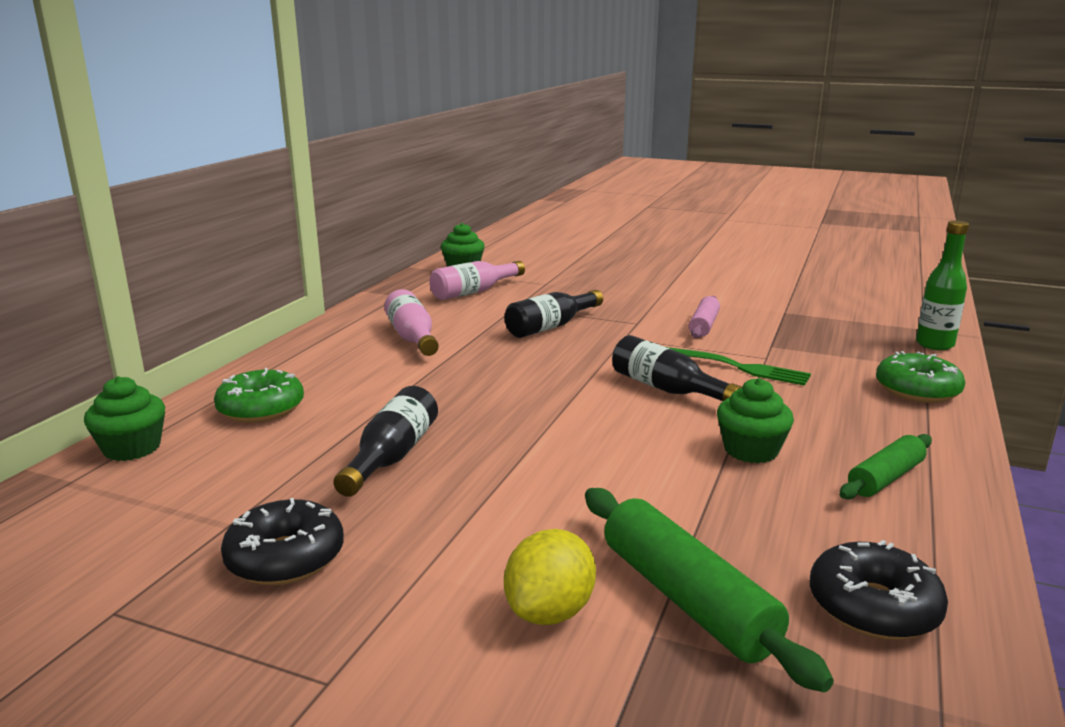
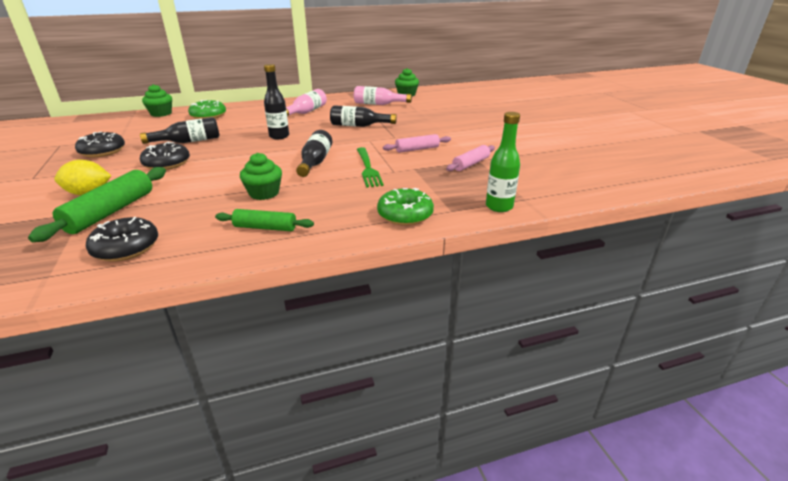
camera: 50 degrees right, 10 degrees up
(491, 500) = (167, 163): none -> black donut
(503, 383) = (279, 136): none -> black bottle
(793, 318) = (471, 164): none -> pink rolling pin

